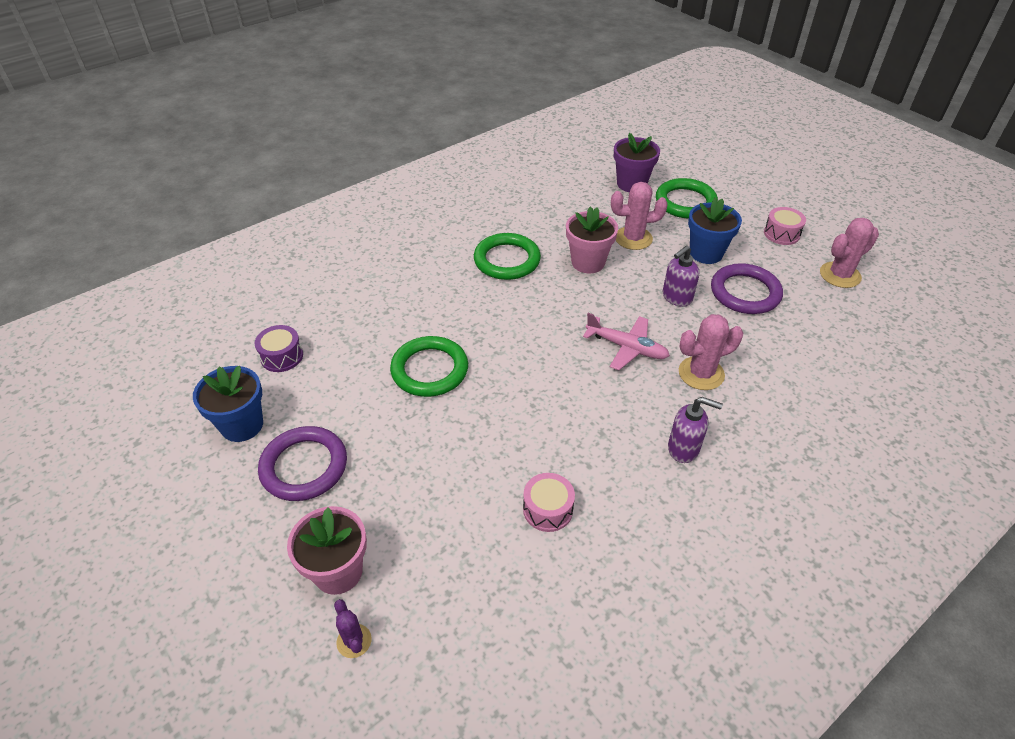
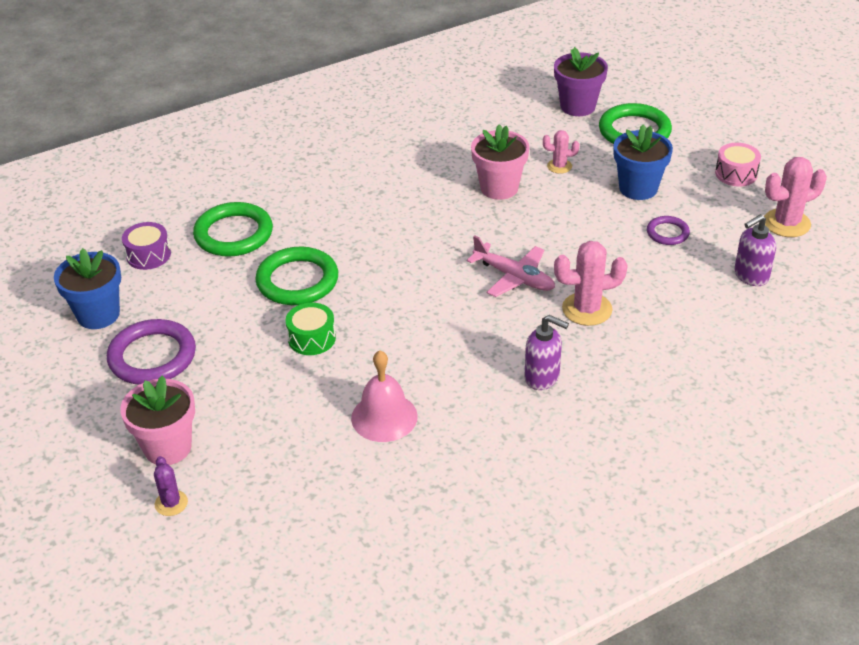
camera: 10 degrees right, 5 degrees down
(457, 430) = (312, 338): none -> green drum
(507, 260) = (409, 179): green ring -> green ring (233, 234)
(548, 509) = (384, 417): pink drum -> pink bell
(633, 238) = (559, 166): pink cactus -> pink cactus, size x0.57
(676, 298) = (587, 232): purple soap dispenser -> purple soap dispenser (750, 276)
(745, 292) = (667, 233): purple ring -> purple ring, size x0.53

